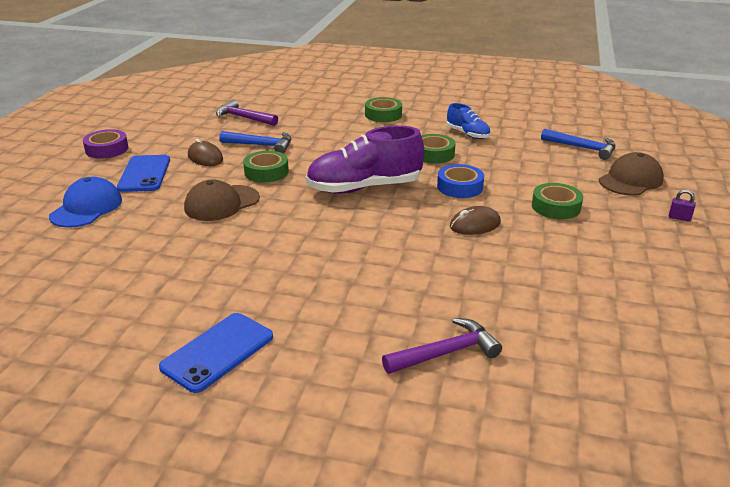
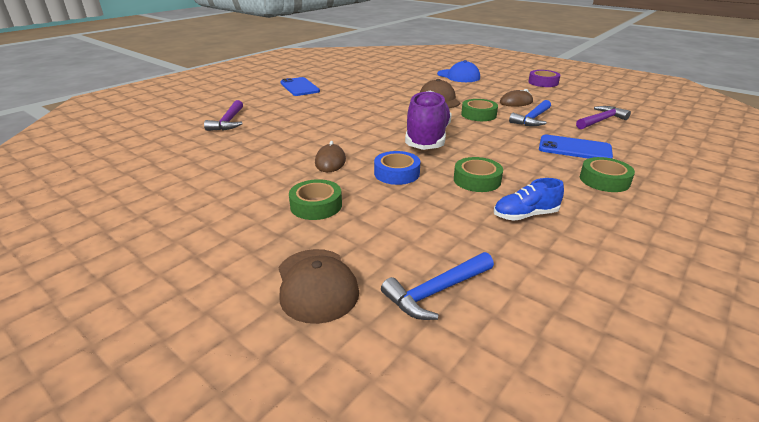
camera: 115 degrees right, 0 degrees up
(144, 174) = (497, 88): blue phone -> blue phone (574, 148)
(679, 218) = (211, 272): purple padlock -> none

